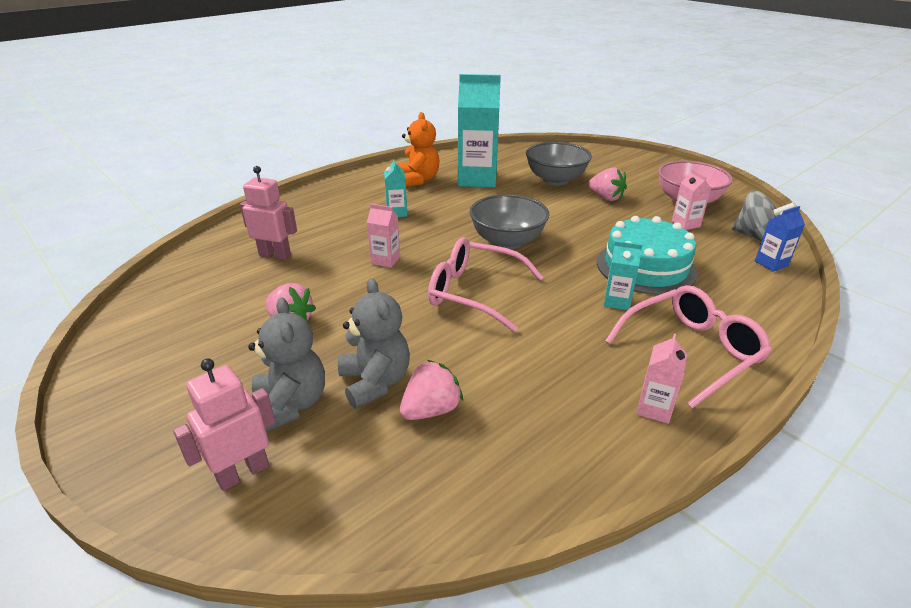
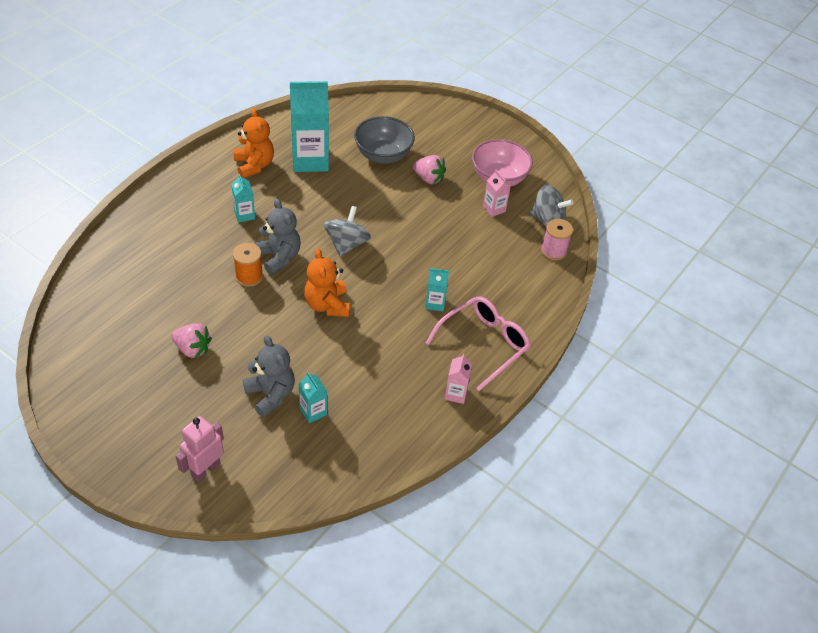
camera: 15 degrees left, 15 degrees up
(275, 255) = (153, 279): pink robot -> none
(291, 404) = (218, 419): grey teddy bear -> grey teddy bear (279, 257)
(385, 260) = (249, 276): pink carton -> orange spool
(431, 410) = (313, 411): pink strawberry -> turquoise carton
(474, 293) = (327, 305): pink glasses -> orange teddy bear
(507, 241) = (347, 244): grey bowl -> grey spinning top
(646, 267) = (458, 264): turquoise cake -> none
(771, 263) = (553, 251): blue carton -> pink spool

